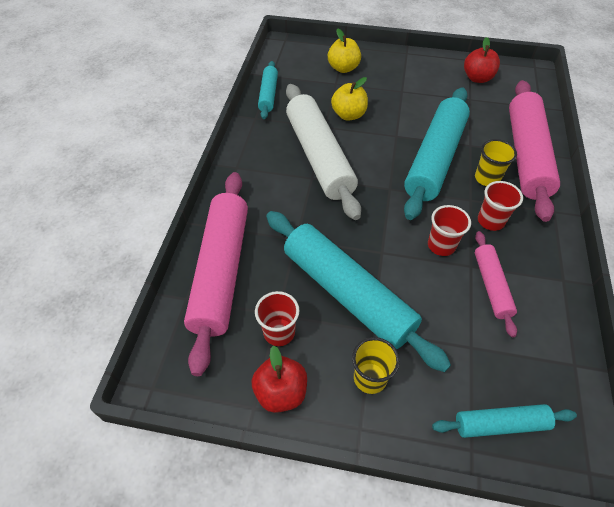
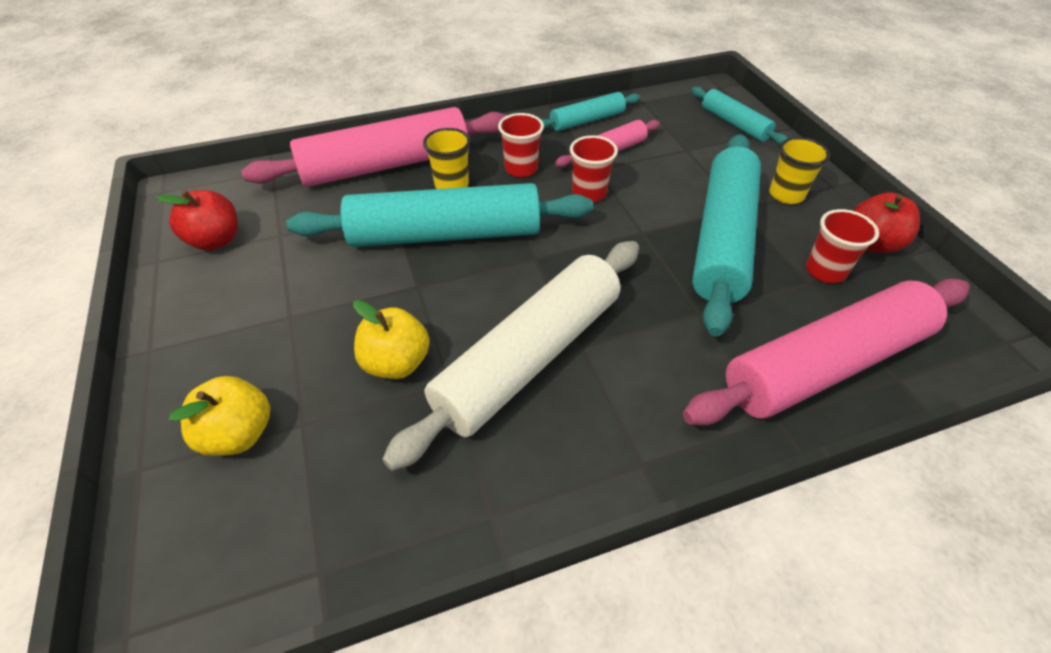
camera: 120 degrees left, 5 degrees down
(268, 95) = (398, 534): turquoise rolling pin -> turquoise rolling pin (587, 120)

